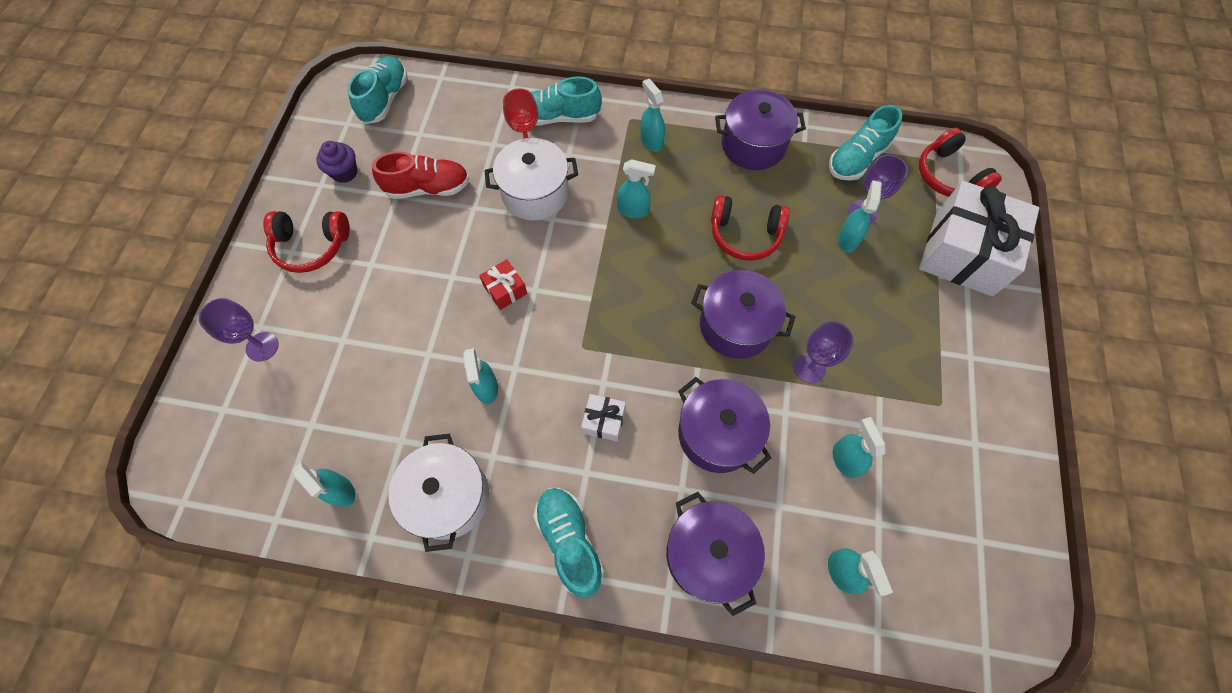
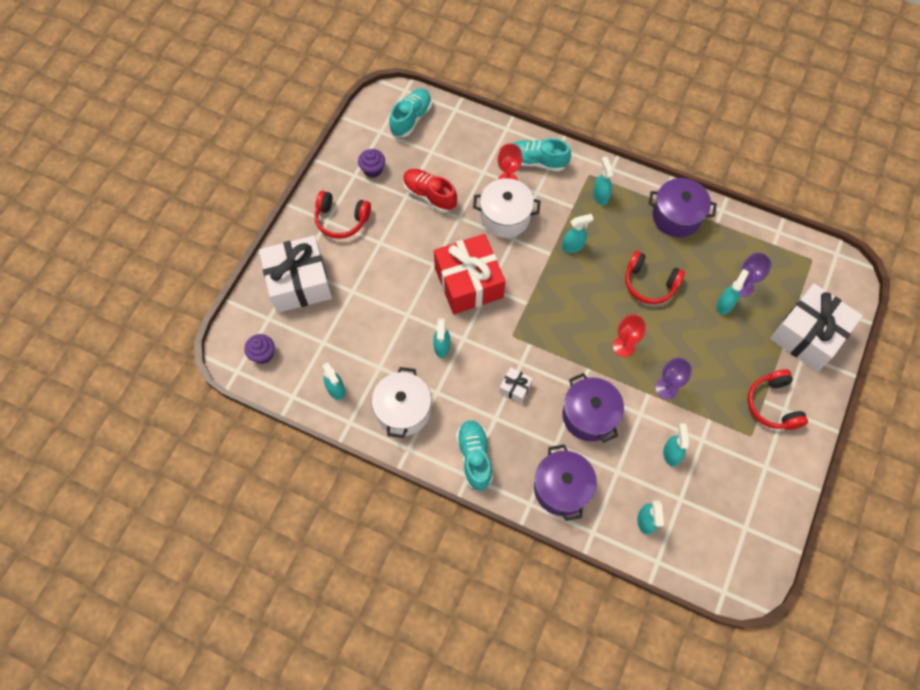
camera: 15 degrees right, 0 degrees up
(220, 466) = (263, 354): none -> purple cupcake
(262, 346) = (299, 283): purple goblet -> white gift
(428, 188) = (429, 195): red shoe -> red shoe turned 150 degrees counterclockwise
(505, 290) = (468, 282): red gift -> red gift, size x2.36
(633, 210) = (573, 246): turquoise spray bottle -> turquoise spray bottle turned 45 degrees counterclockwise
(736, 325) = (623, 346): purple pot -> red goblet
(857, 159) = (753, 245): turquoise shoe -> none
(948, 176) = (819, 275): red headphones -> red headphones (773, 405)

